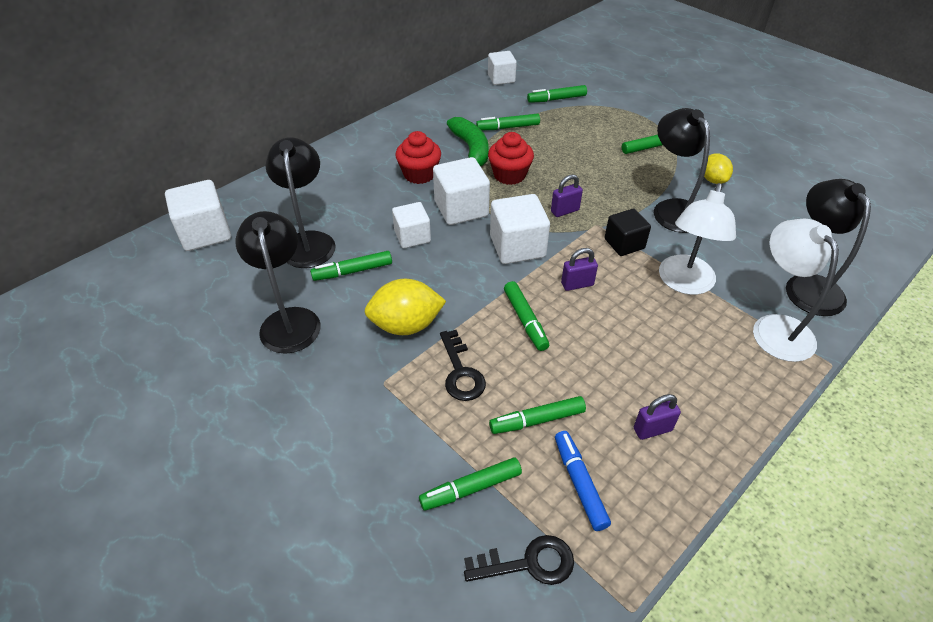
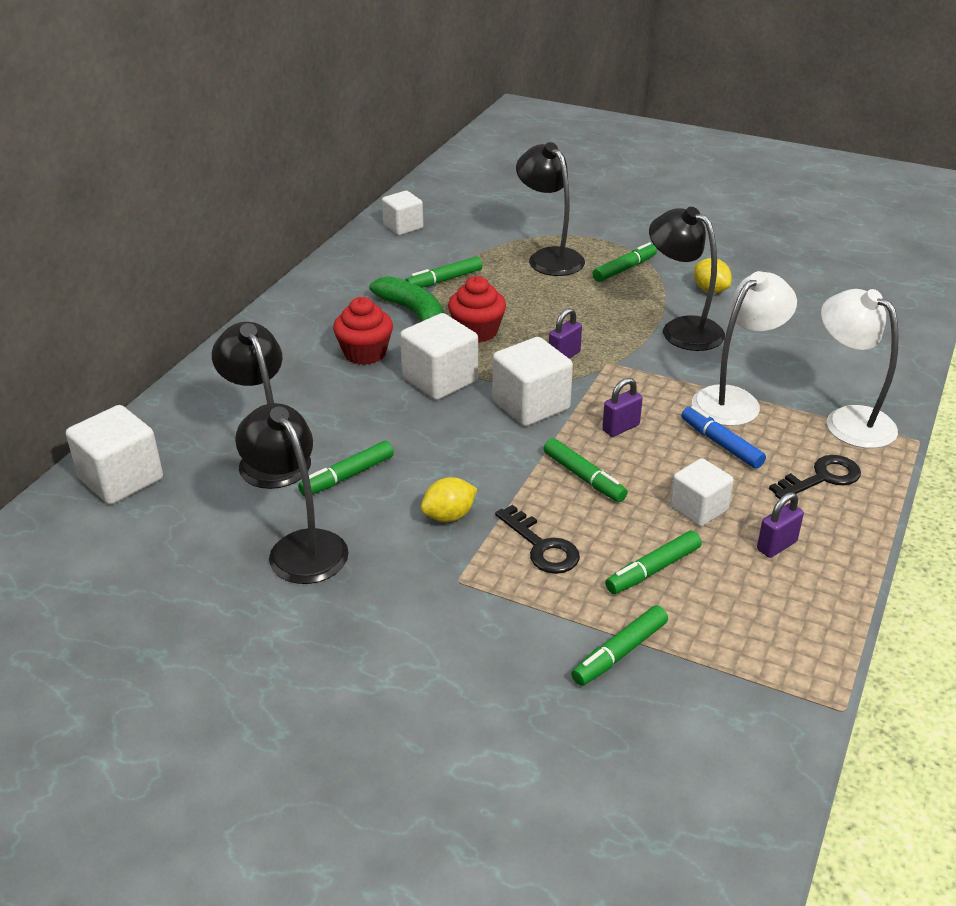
camera: 20 degrees left, 10 degrees down
(406, 325) = (449, 516): yellow lemon -> yellow lemon, size x0.63
(412, 236) = (398, 422): white cube -> white cube (698, 508)
(529, 563) = (719, 701): black key -> black key (822, 478)
(556, 99) = (485, 238): green marker -> none
(579, 483) = (730, 615): blue marker -> blue marker (721, 444)
(624, 244) = (649, 375): black cube -> none
(684, 283) = (735, 400): white lamp -> white lamp turned 135 degrees counterclockwise
(808, 286) = (860, 373): black lamp -> black lamp (549, 257)

